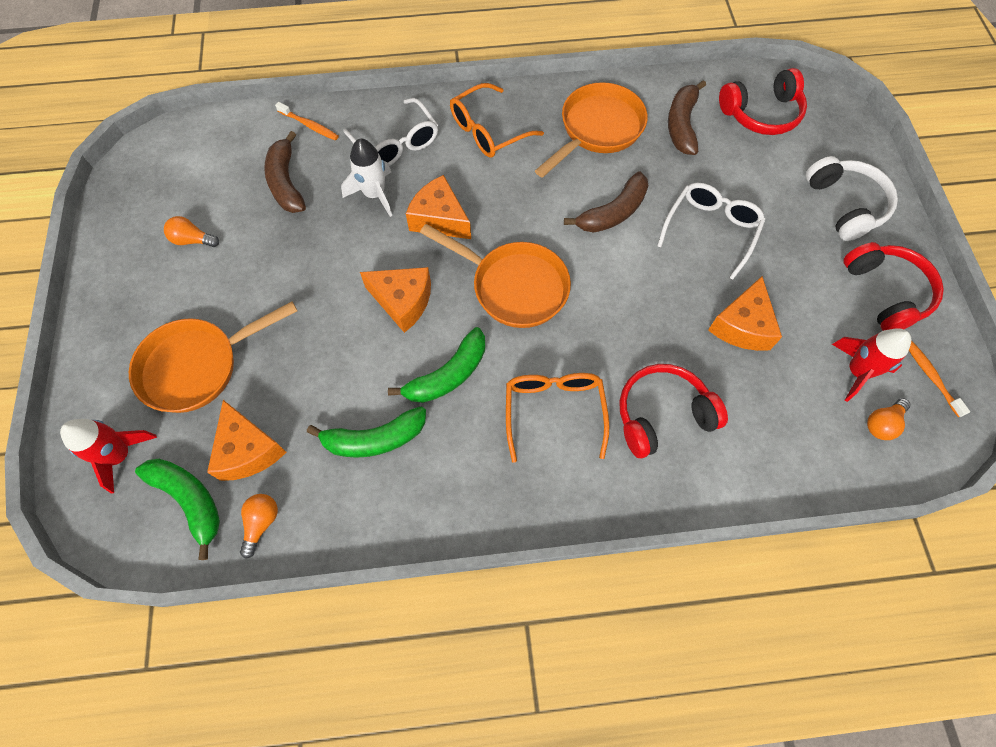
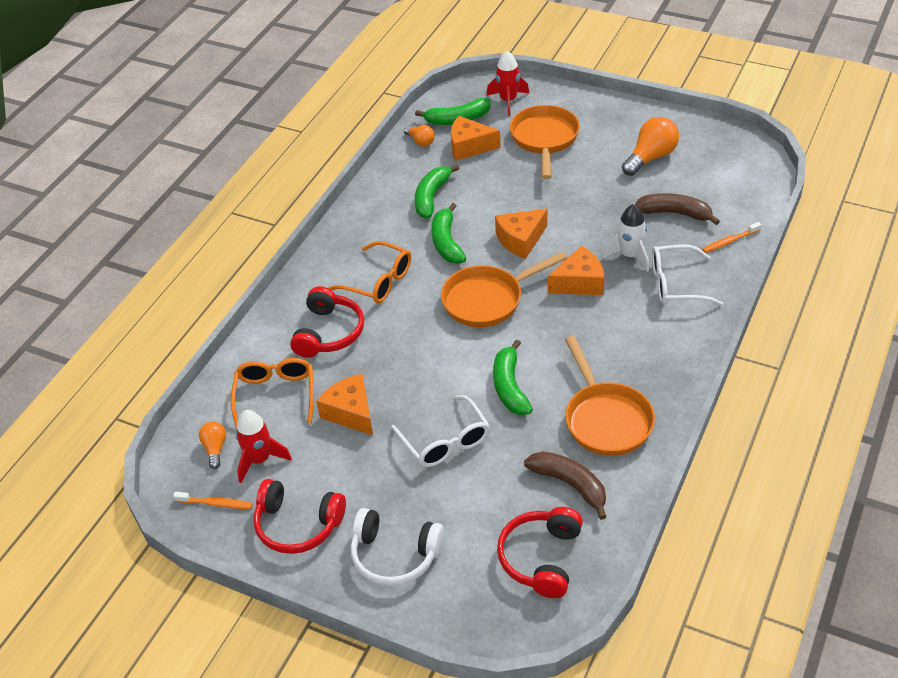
camera: 125 degrees right, 20 degrees down
(192, 240) = (650, 157): orange light bulb -> orange light bulb, size x1.80
(488, 130) = (653, 345): orange glasses -> orange glasses (275, 395)
(613, 212) = (510, 386): brown banana -> green banana

